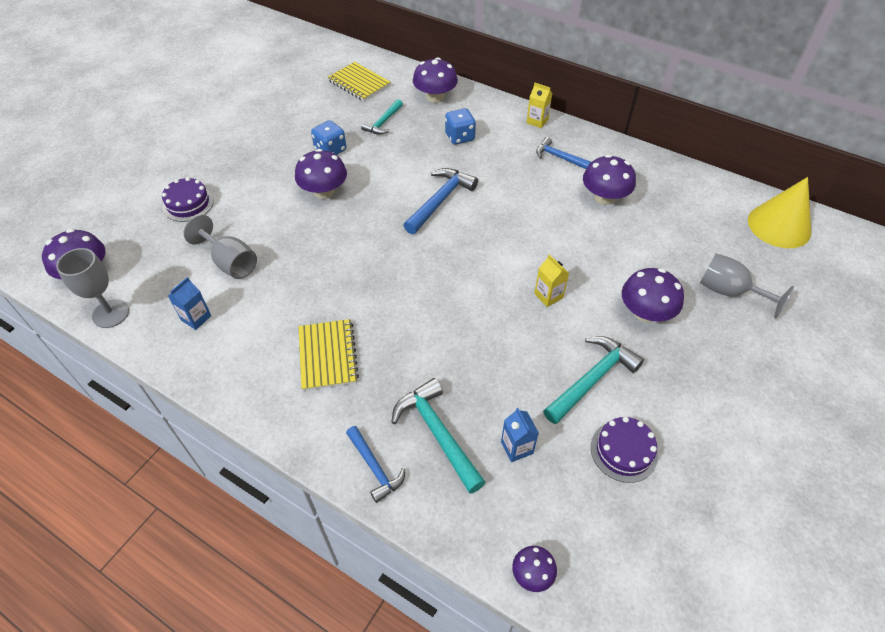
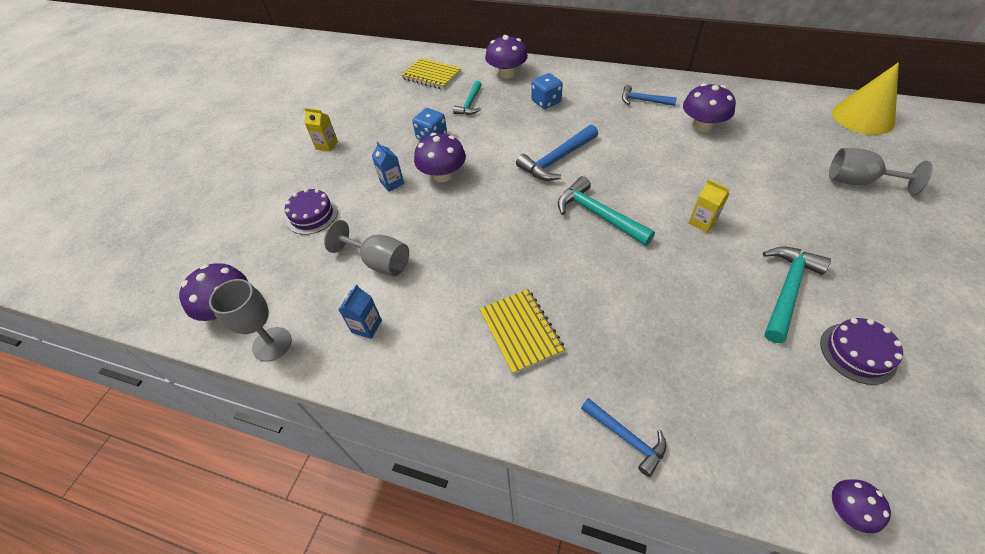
camera: 10 degrees left, 0 degrees up
(437, 433) = (671, 383): turquoise hammer -> turquoise hammer (598, 215)
(440, 201) = (557, 160): blue hammer -> blue hammer turned 150 degrees counterclockwise
(517, 447) = (755, 377): blue carton -> blue carton (392, 183)
(537, 121) = (607, 75): yellow carton -> yellow carton (327, 145)
(645, 313) = (797, 217): purple mushroom -> none

